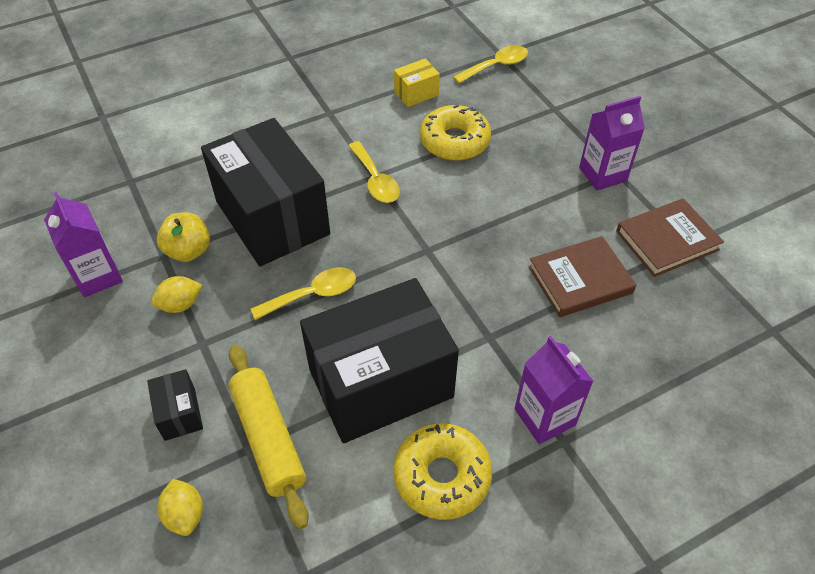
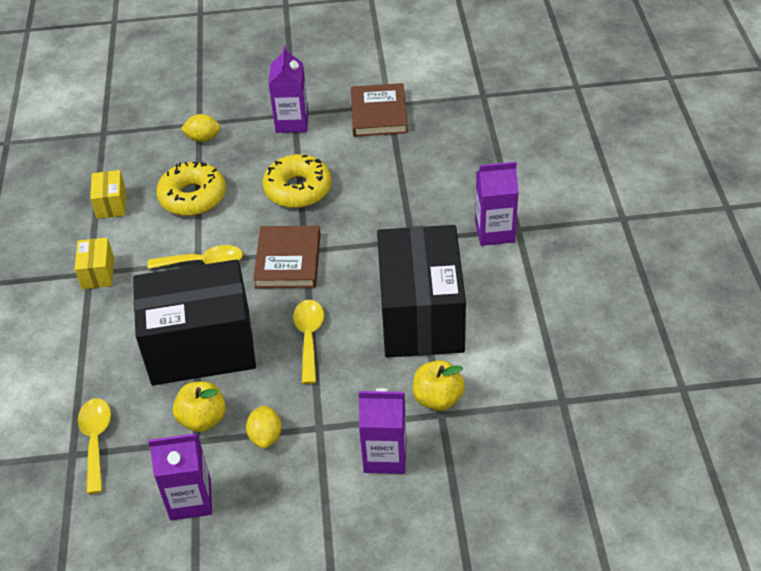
camera: 65 degrees left, 5 degrees down
(179, 413) = (385, 456): black box -> purple carton
(185, 514) = (482, 467): yellow lemon -> yellow lemon (203, 138)
(269, 438) = (438, 399): yellow rolling pin -> yellow apple
(331, 117) = (98, 273): none -> yellow box
(442, 476) = (516, 302): yellow donut -> yellow donut (298, 189)
(496, 66) = (117, 140): yellow spoon -> yellow spoon (96, 440)
(580, 280) = (387, 172): brown book -> brown book (288, 260)

